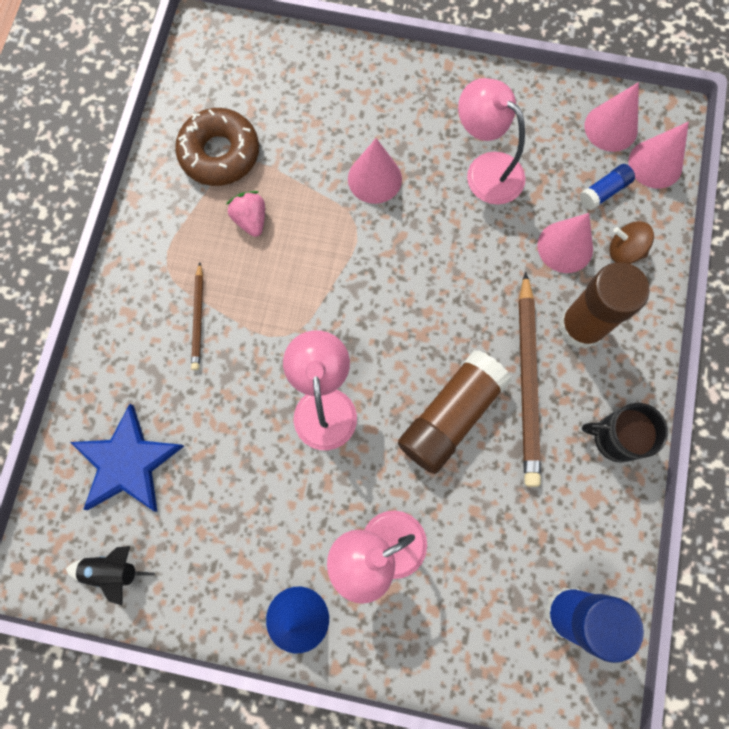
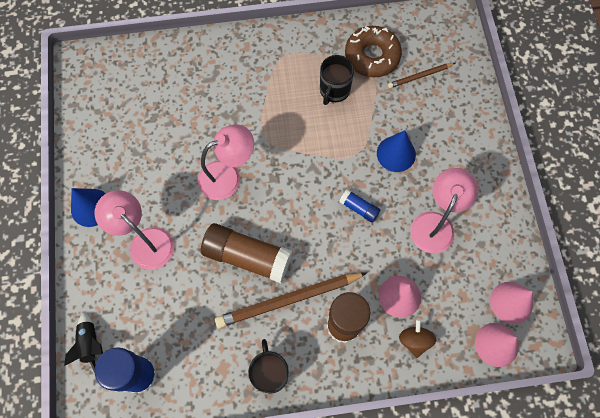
camera: 70 degrees right, 5 degrees down
(113, 571) = (91, 98): black rocket -> black rocket (90, 343)
(127, 462) = (155, 82): blue star -> none
(198, 318) = (257, 85): brown pencil -> brown pencil (420, 76)
(251, 220) = (334, 90): pink strawberry -> black mug
(374, 178) = (396, 154): pink cone -> blue cone
(603, 192) = (455, 312): blue glue stick -> blue glue stick (359, 208)

